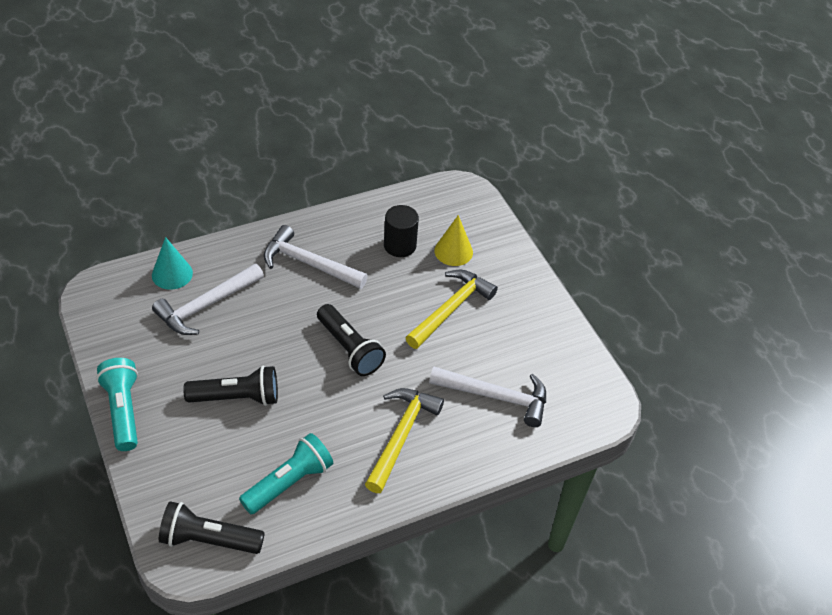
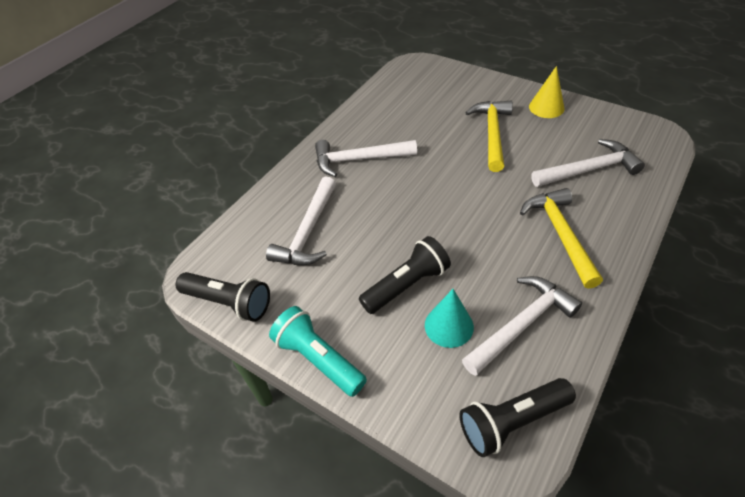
camera: 25 degrees left, 0 degrees up
(172, 274) = (255, 225): turquoise cone -> turquoise cone (449, 326)
(289, 482) = (521, 324): turquoise flashlight -> white hammer
(349, 349) = (453, 198): black flashlight -> black flashlight (229, 302)
(400, 245) = (411, 115): black cylinder -> none
(453, 251) = (451, 100): yellow cone -> yellow cone (546, 107)

